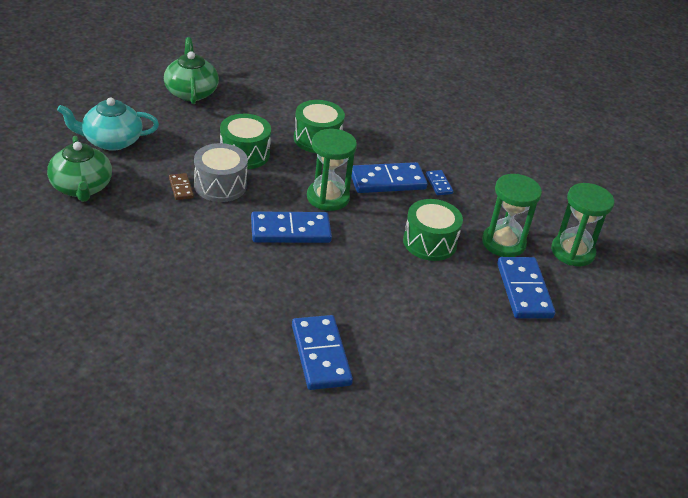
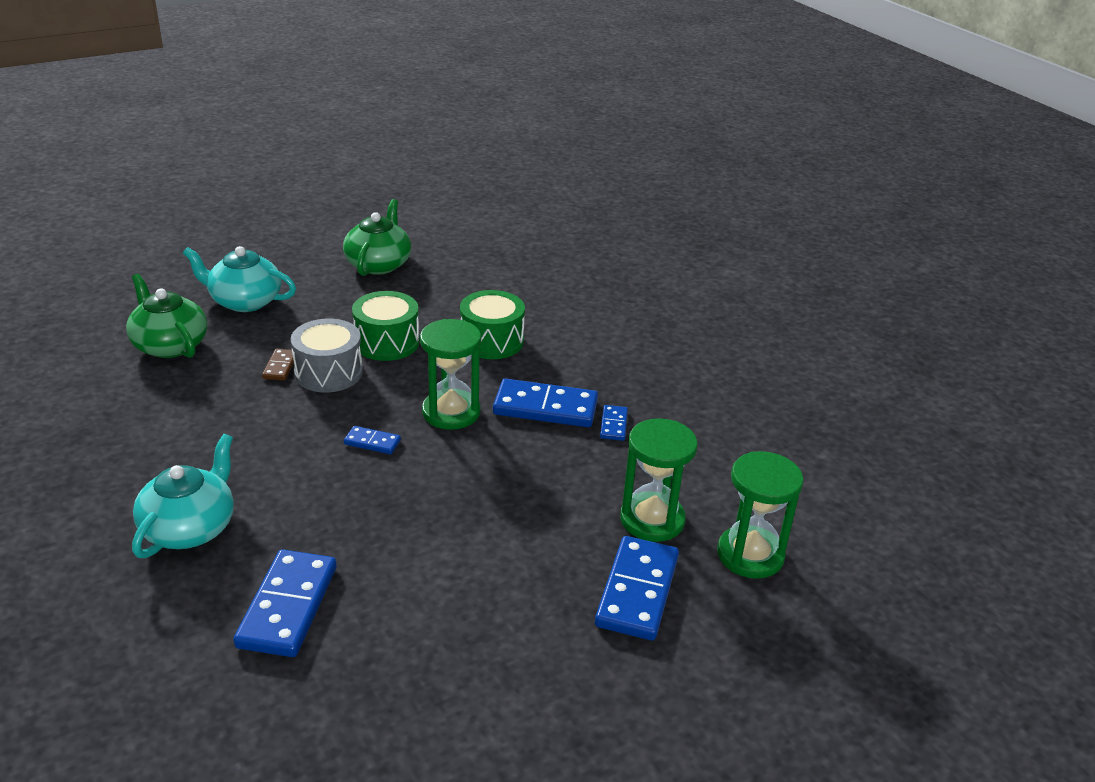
camera: 25 degrees right, 5 degrees down
(81, 188) = (169, 345): green teapot -> green teapot turned 135 degrees clockwise
(212, 320) = (190, 528): none -> turquoise teapot
(290, 230) = (372, 442): blue domino -> blue domino, size x0.49
(429, 242) = (546, 496): green drum -> none

